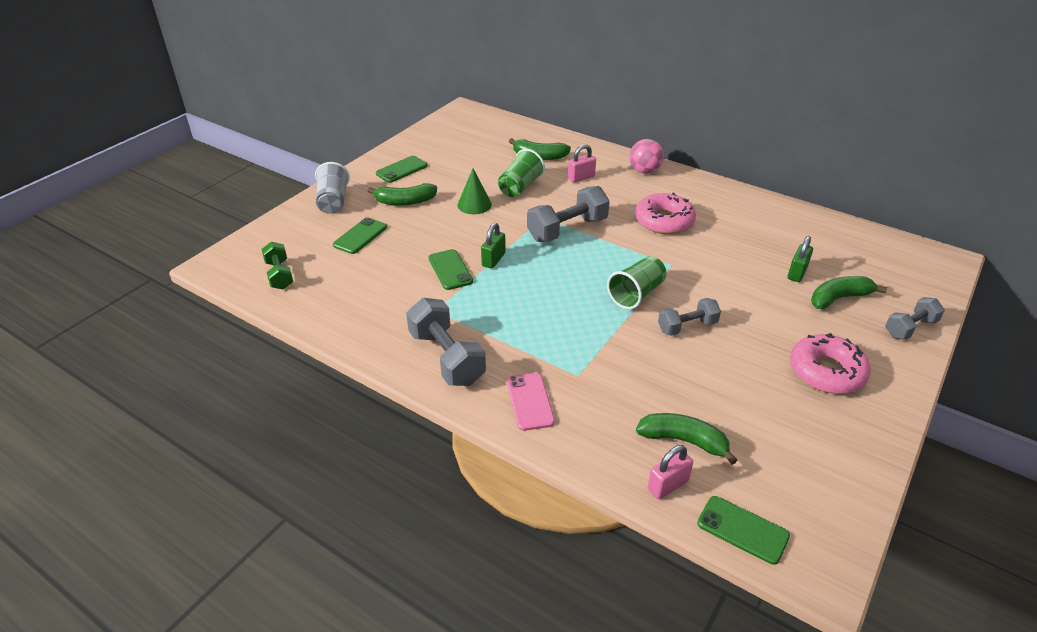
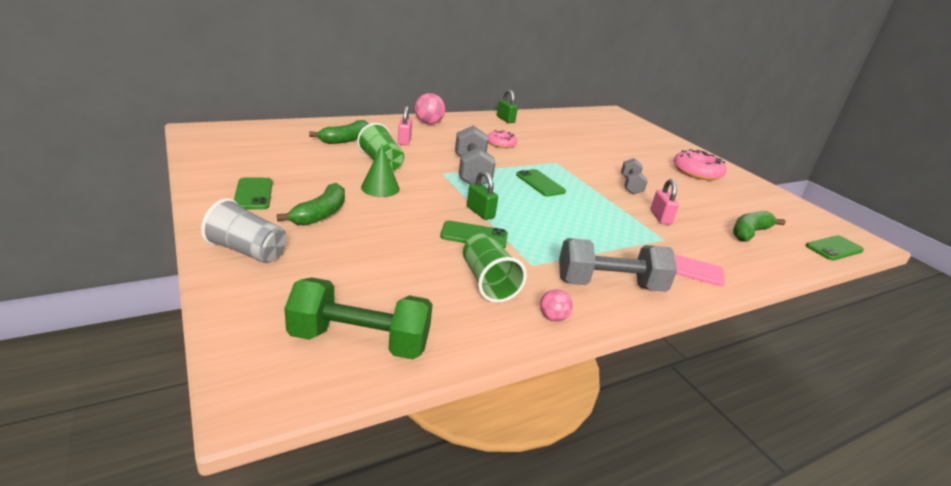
camera: 65 degrees left, 10 degrees down
(280, 275) = (360, 341): green dumbbell -> green dumbbell, size x1.63
(360, 236) = (350, 259): green phone -> green phone (540, 183)
(370, 340) = (553, 317): none -> pink ball
(636, 294) = (581, 184): green cup -> green cup (488, 282)
(664, 221) = (501, 143): pink donut -> pink donut, size x0.60
(668, 485) = (792, 254): pink padlock -> pink padlock (660, 217)
(797, 273) = (598, 140): green padlock -> green padlock (505, 119)
(839, 298) = (631, 142): green banana -> none
(910, 328) = (668, 141): grey dumbbell -> none

